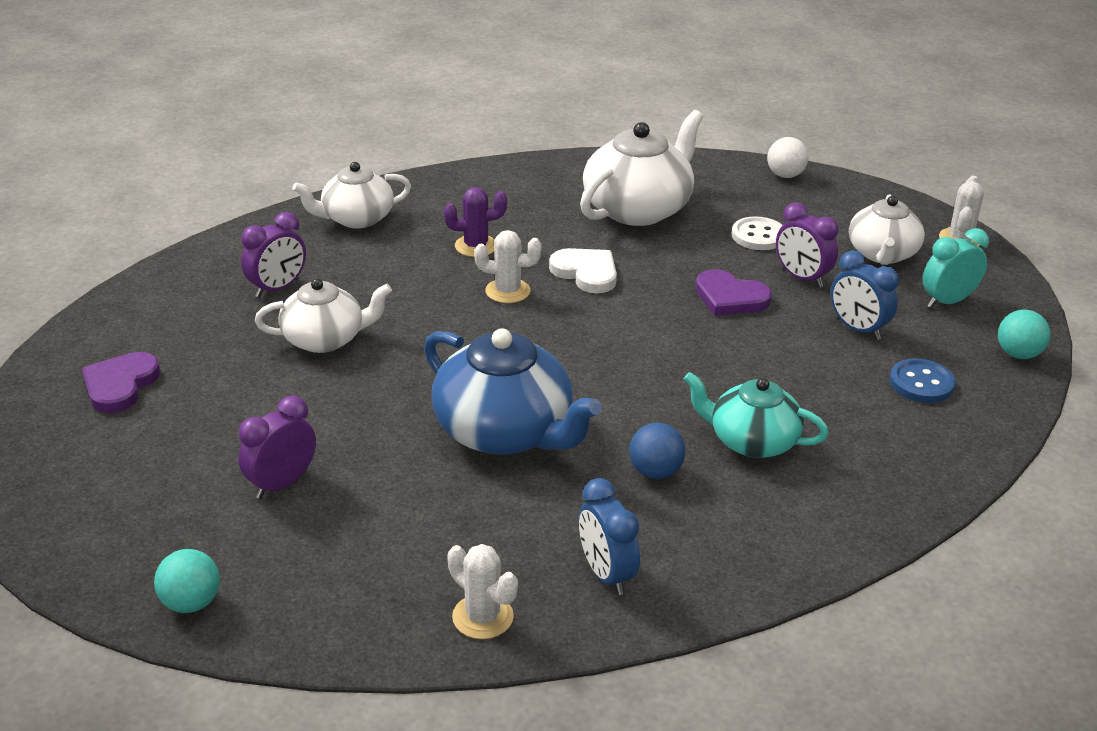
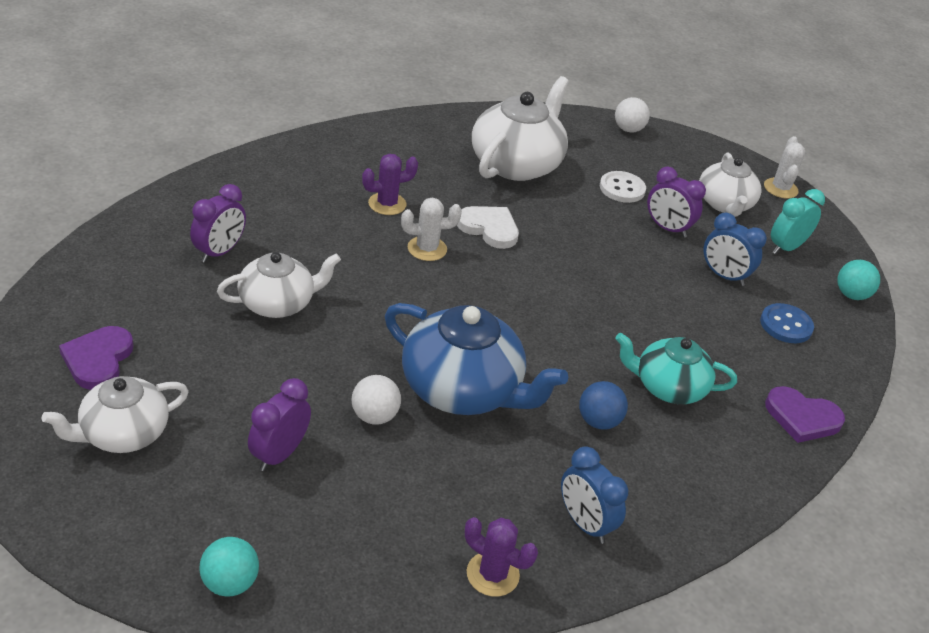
camera: 15 degrees left, 5 degrees up
(356, 218) = (272, 178): white teapot -> white teapot (123, 433)
(397, 453) = (374, 416): none -> white ball
(483, 617) = (492, 574): white cactus -> purple cactus
(730, 297) = (615, 249): purple heart -> purple heart (802, 417)

